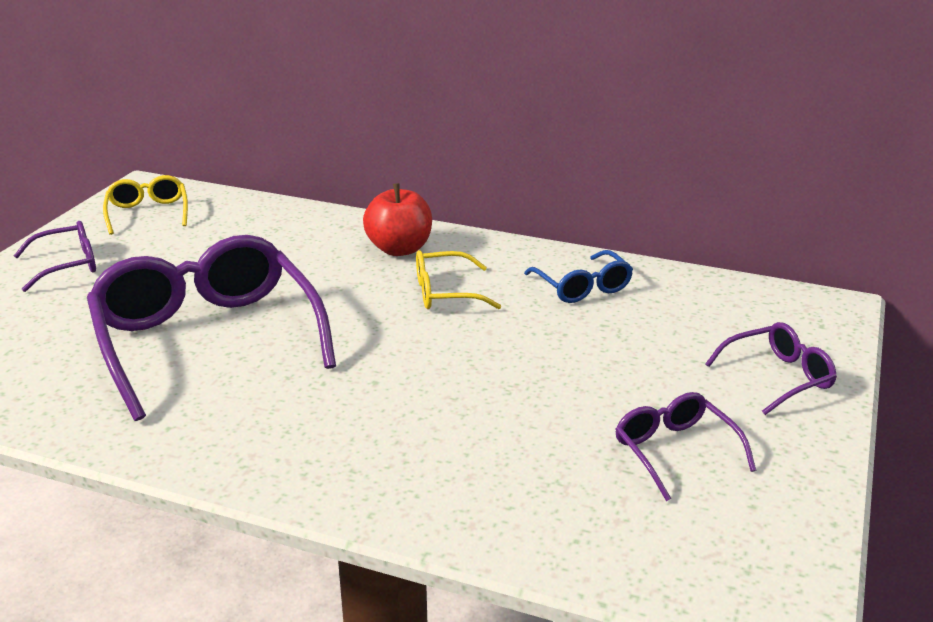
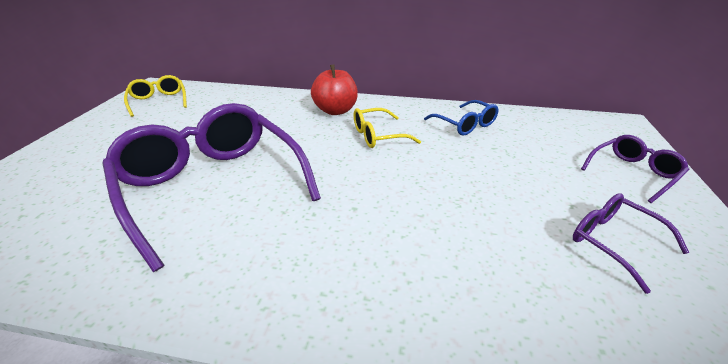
camera: 10 degrees left, 5 degrees up
(68, 265) = (98, 140): purple glasses -> none

